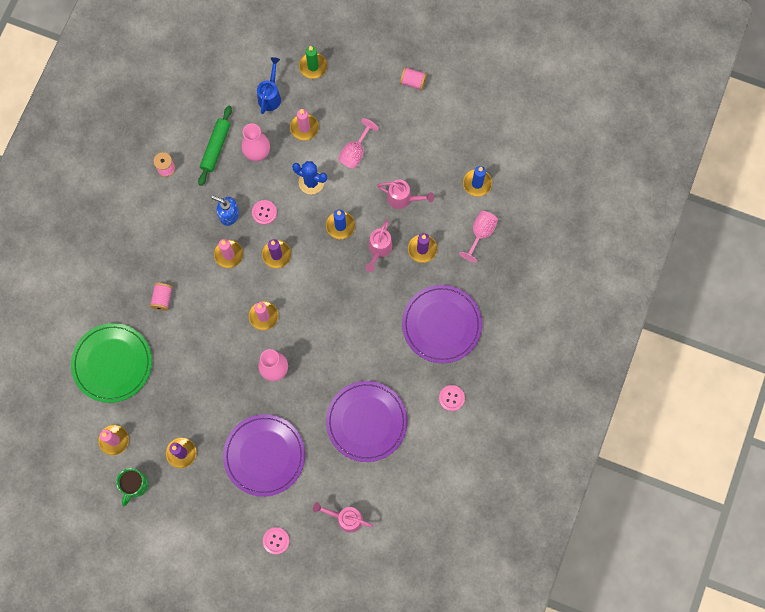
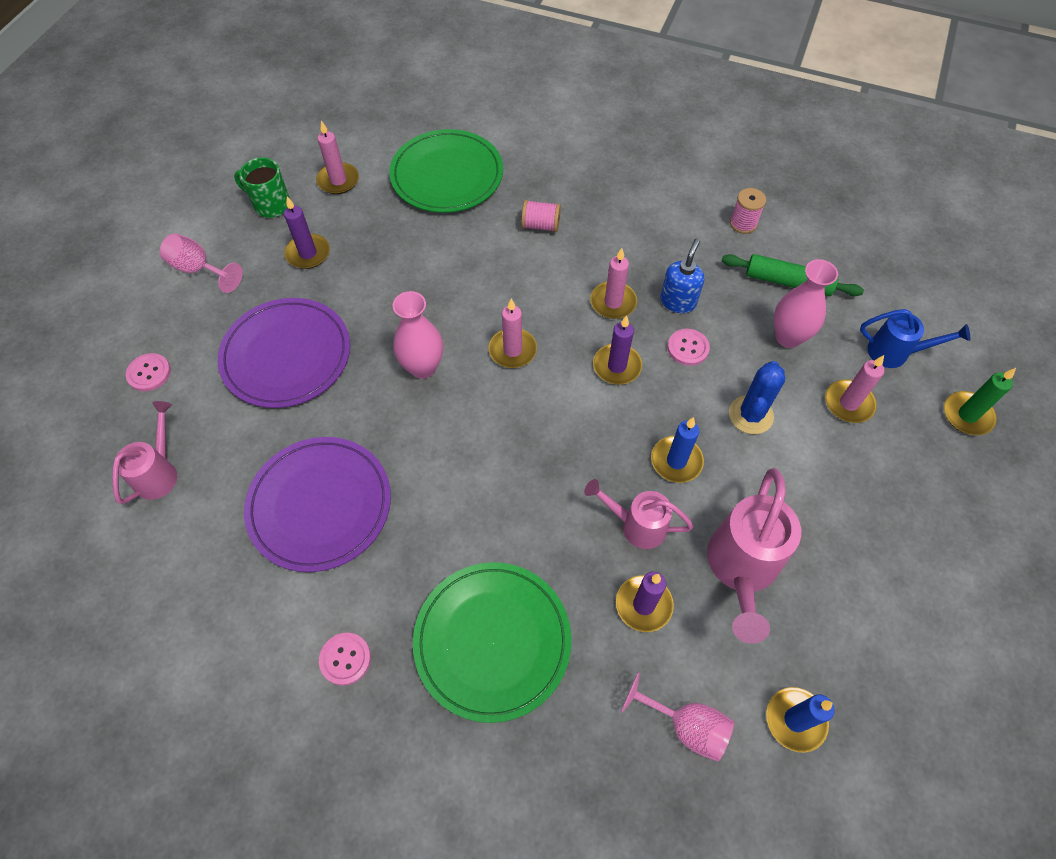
camera: 90 degrees right, 15 degrees down
(355, 152) = (819, 484): pink goblet -> pink goblet (199, 269)
(403, 199) = (741, 569): pink watering can -> pink watering can, size x1.63
(413, 82) = (987, 589): pink spool -> none
(441, 325) = (492, 641): purple plate -> green plate

